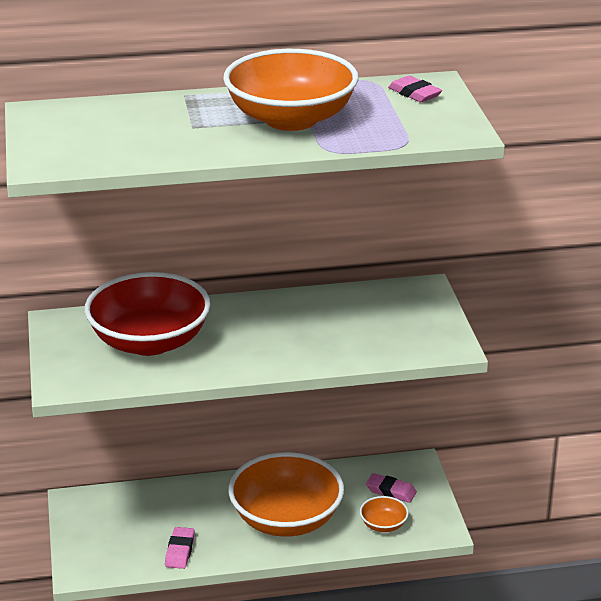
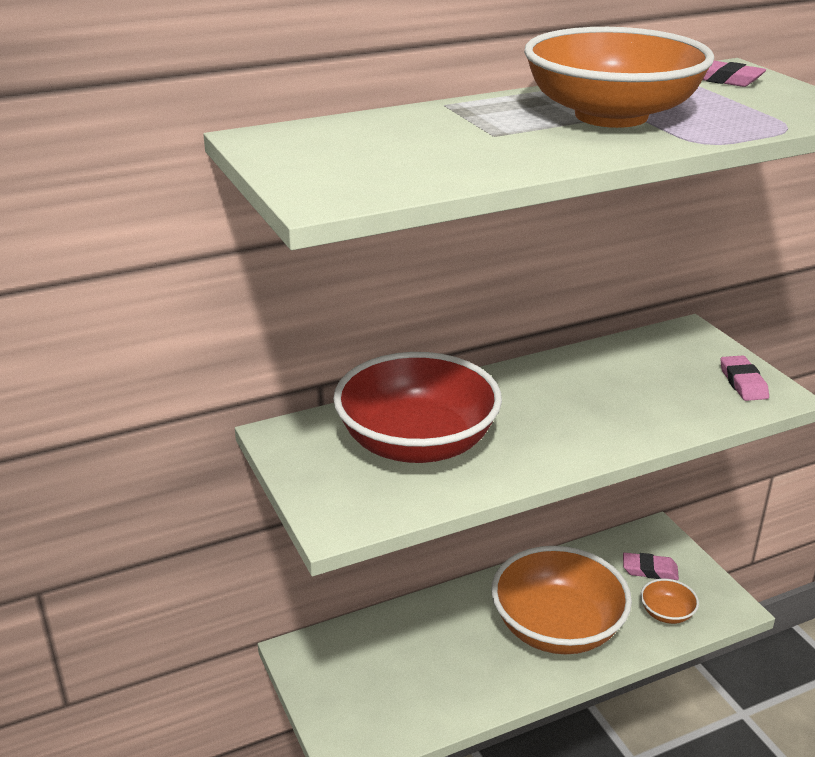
camera: 15 degrees left, 0 degrees up
(180, 551) = (456, 695): pink eraser -> pink eraser (743, 383)

